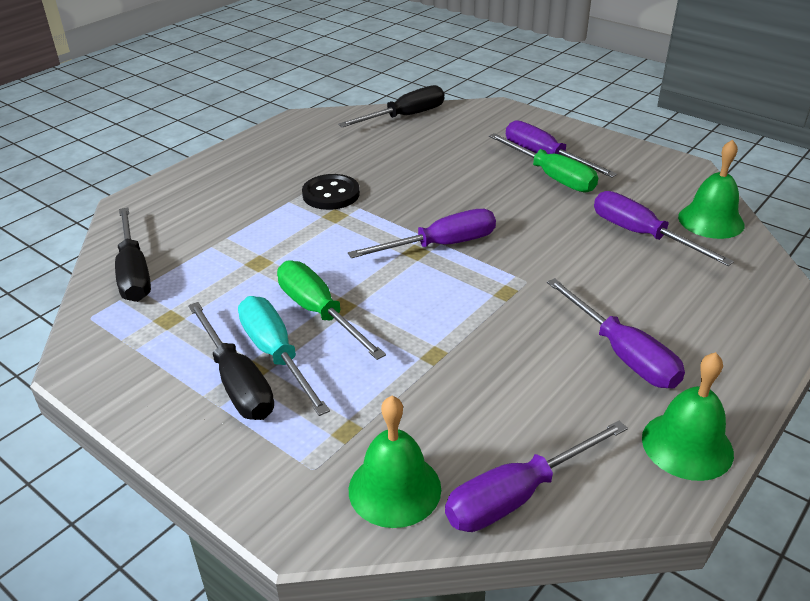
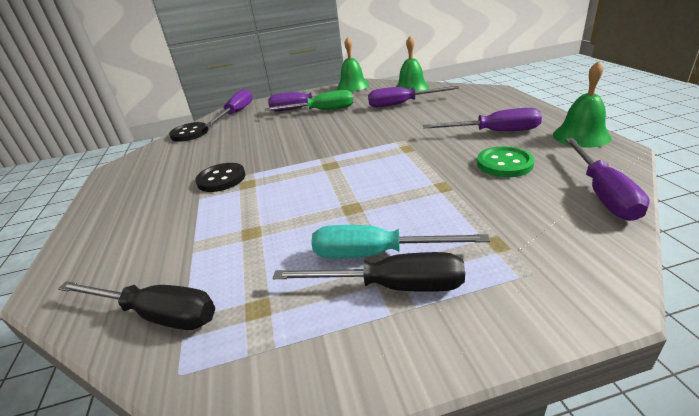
camera: 50 degrees left, 5 degrees down
(319, 312) = (348, 219): green screwdriver -> none
(394, 489) = (576, 238): green bell -> green bell (352, 86)
(405, 116) = (189, 133): black screwdriver -> black button
(441, 245) = (336, 155): purple screwdriver -> purple screwdriver (236, 113)
(530, 389) = (504, 164): none -> green button

